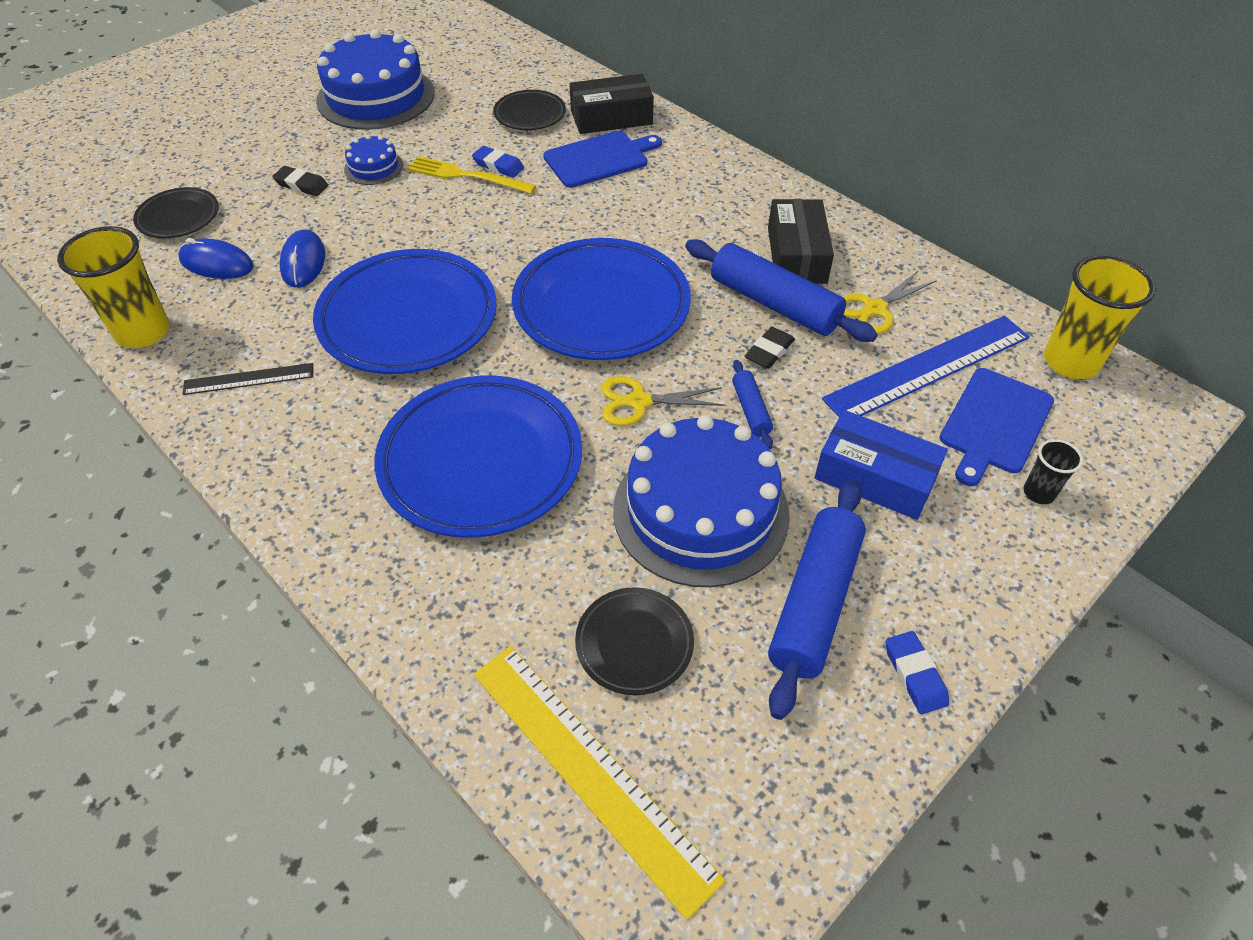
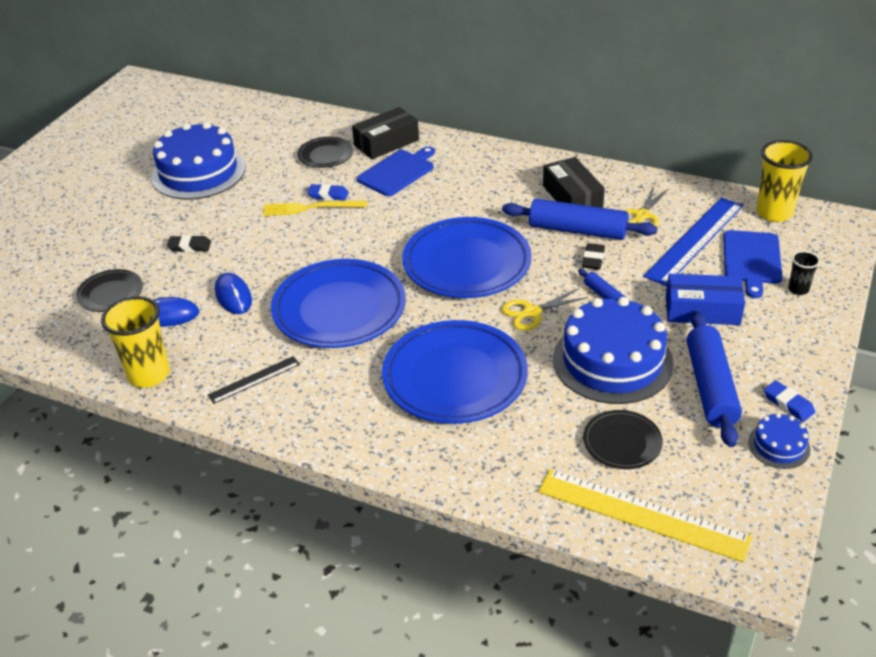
camera: 20 degrees left, 10 degrees down
(373, 167) = (236, 220): blue cake -> blue cake (779, 445)

